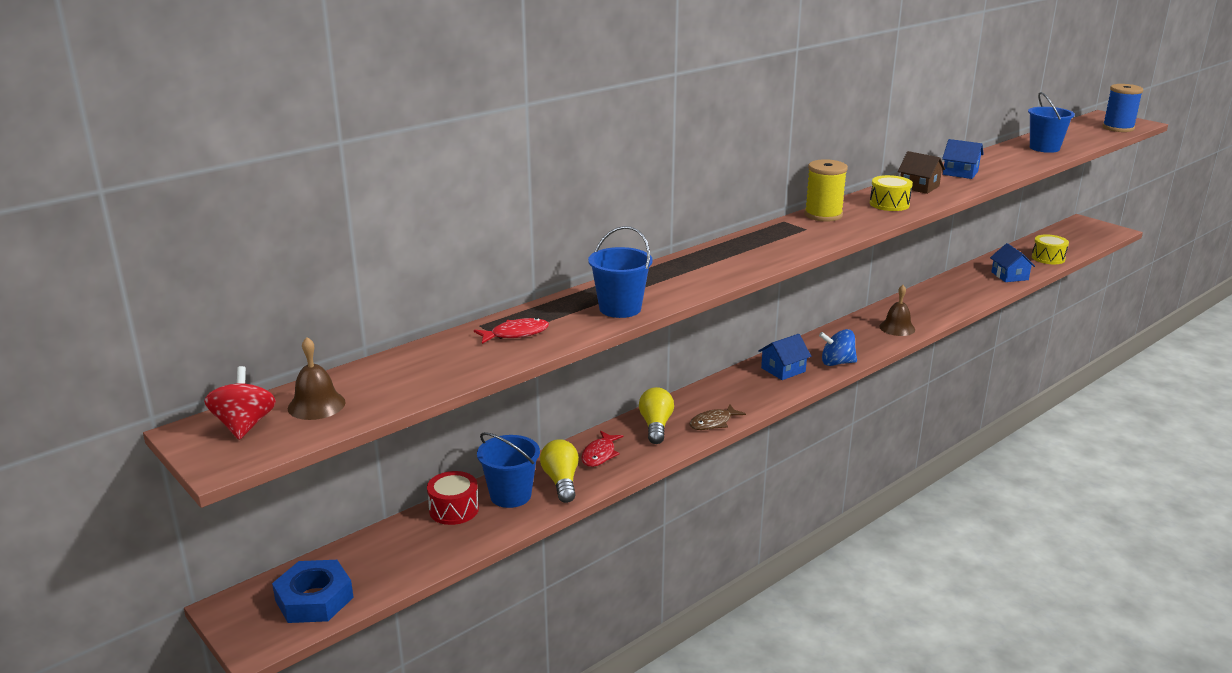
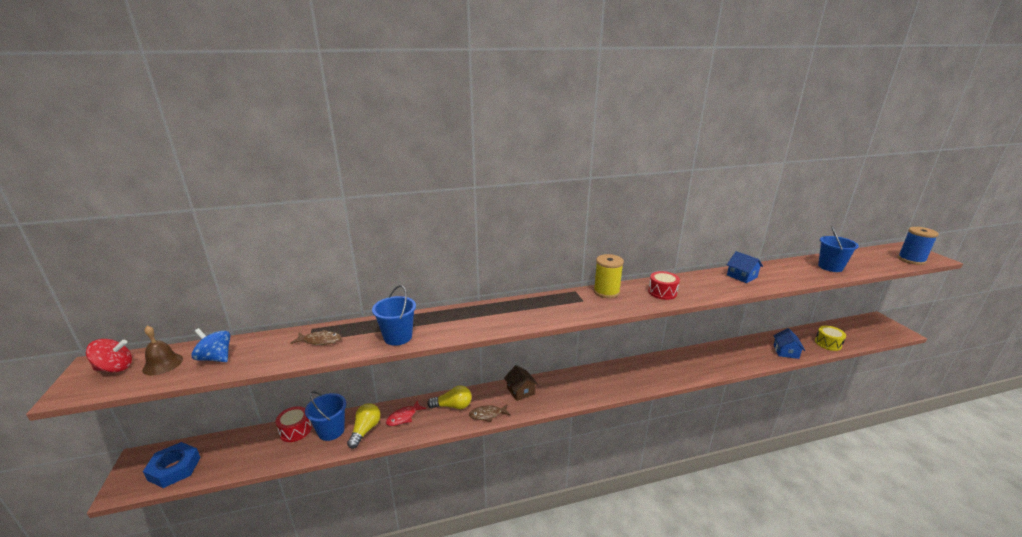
camera: 25 degrees right, 0 degrees up
(244, 426) = (115, 368): red spinning top -> red spinning top turned 60 degrees clockwise
(516, 334) = (320, 341): red fish -> brown fish
(656, 426) = (453, 406): yellow light bulb -> yellow light bulb turned 60 degrees clockwise
(783, 370) = (565, 386): blue house -> none
(837, 363) = (605, 391): blue spinning top -> blue spinning top (216, 358)
(889, 204) = (662, 292): yellow drum -> red drum
(897, 328) = (668, 374): brown bell -> none
(919, 187) = (698, 282): brown house -> brown house (520, 391)

